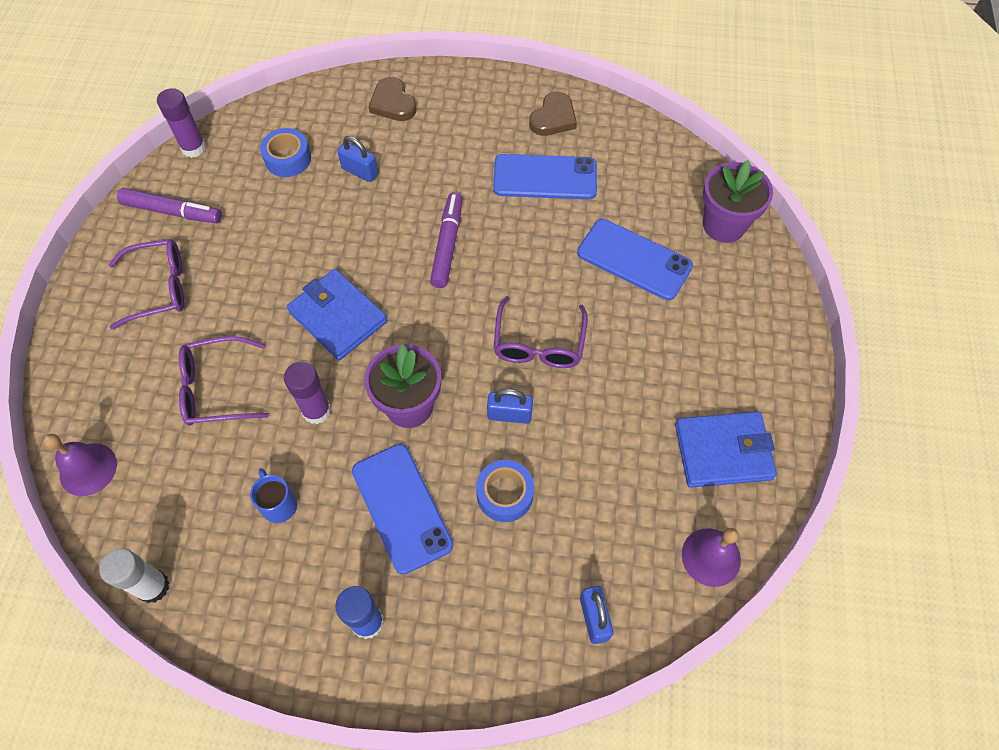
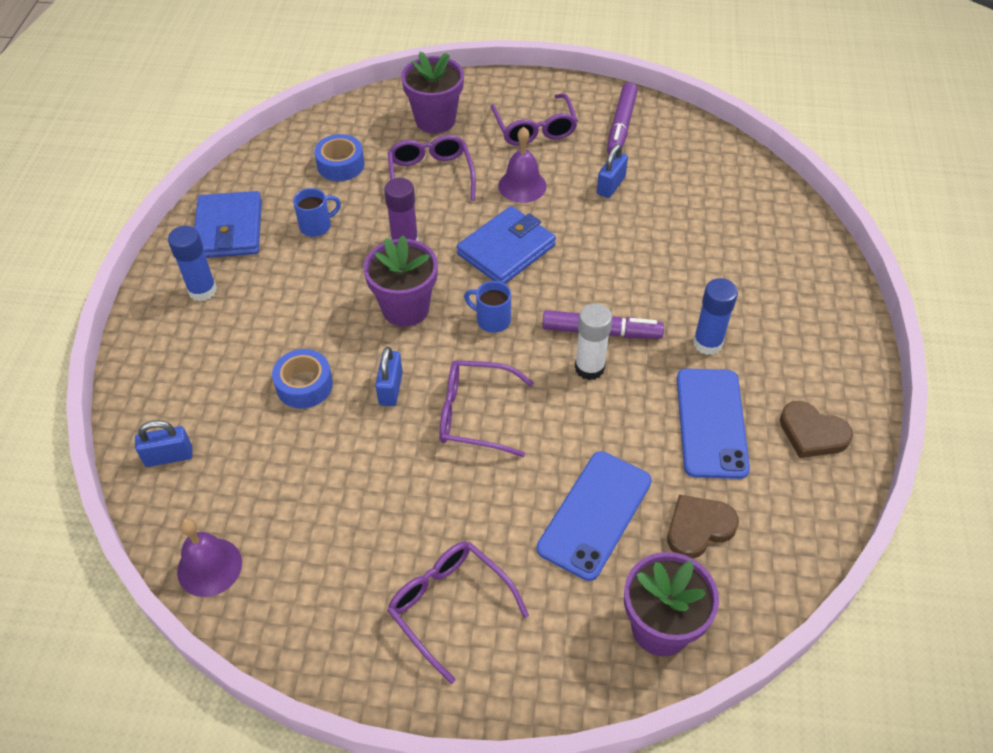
camera: 90 degrees right, 10 degrees down
(88, 469) = (362, 113): purple bell -> purple bell (522, 185)
(120, 386) = (435, 120): none -> purple flower pot
(153, 586) = (258, 162): white glue stick -> white glue stick (589, 368)
(193, 148) = (701, 130): purple glue stick -> none
(288, 159) = (699, 197): blue tape -> blue tape (340, 165)
(360, 171) = (692, 254): blue padlock -> blue padlock (611, 186)
(393, 103) = (798, 275): brown heart -> brown heart (698, 528)
(402, 507) = (302, 308): blue phone -> none
(429, 330) = (492, 320): none -> blue mug
(463, 171) = (707, 343): none -> blue glue stick
(723, 452) = (329, 592): blue wallet -> blue wallet (229, 229)
(724, 361) = (449, 606): none -> purple glasses

